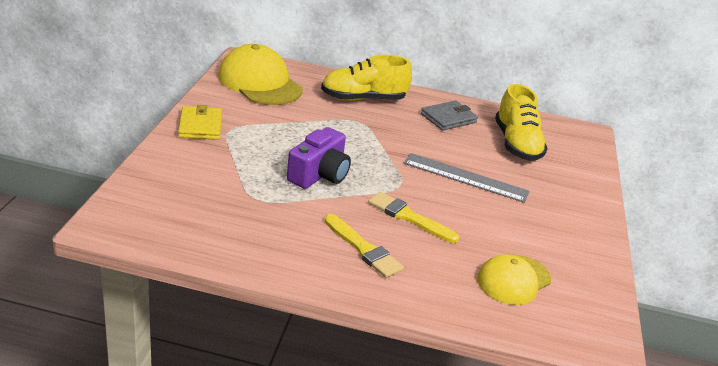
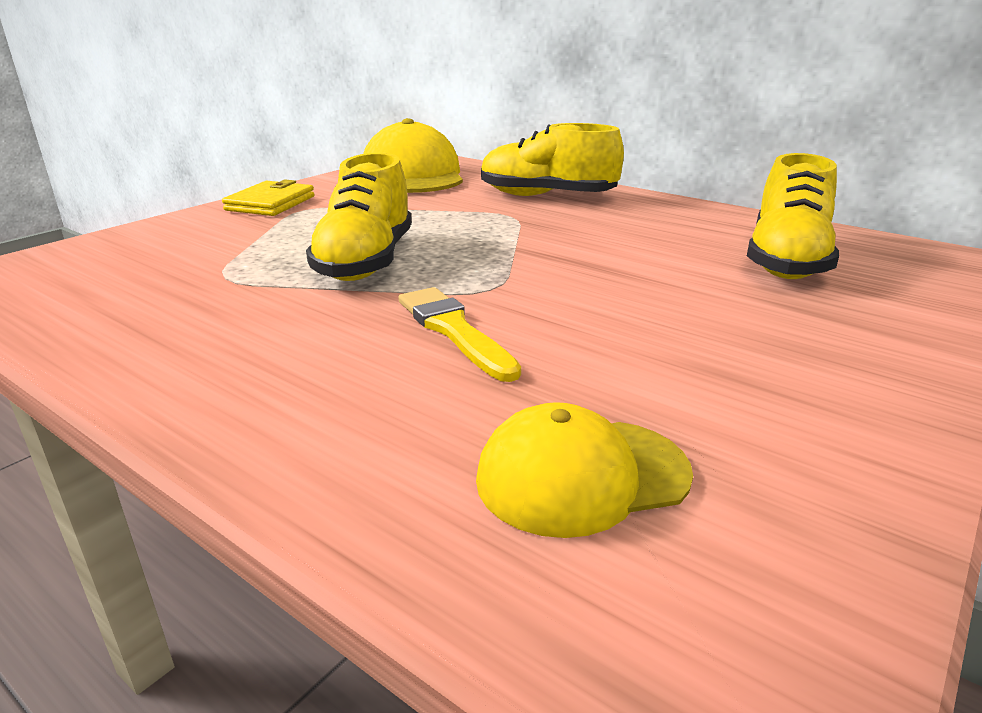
camera: 30 degrees right, 5 degrees down
(319, 174) = (366, 262): purple camera -> yellow shoe
(363, 249) = (304, 362): yellow brush -> none
(448, 118) = (674, 223): grey wallet -> none
(465, 177) = (634, 292): grey ruler -> none

